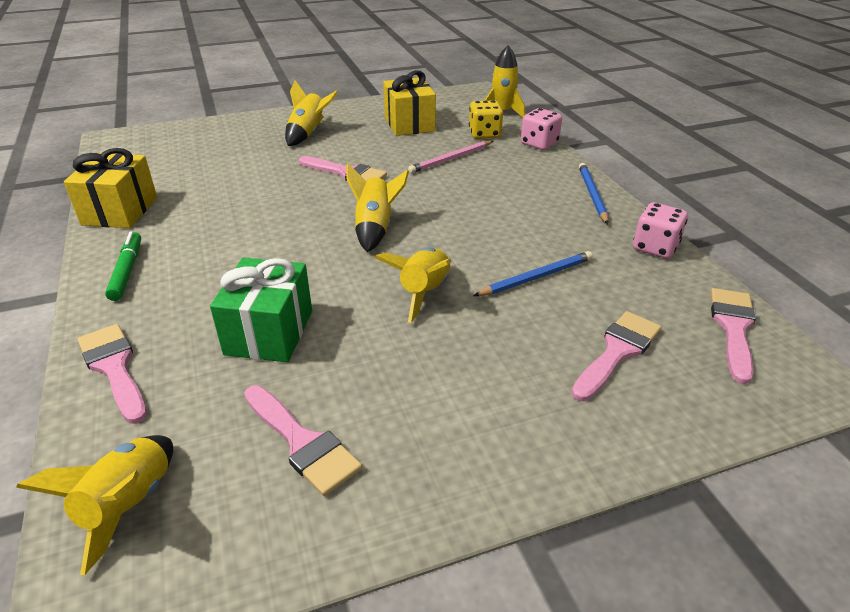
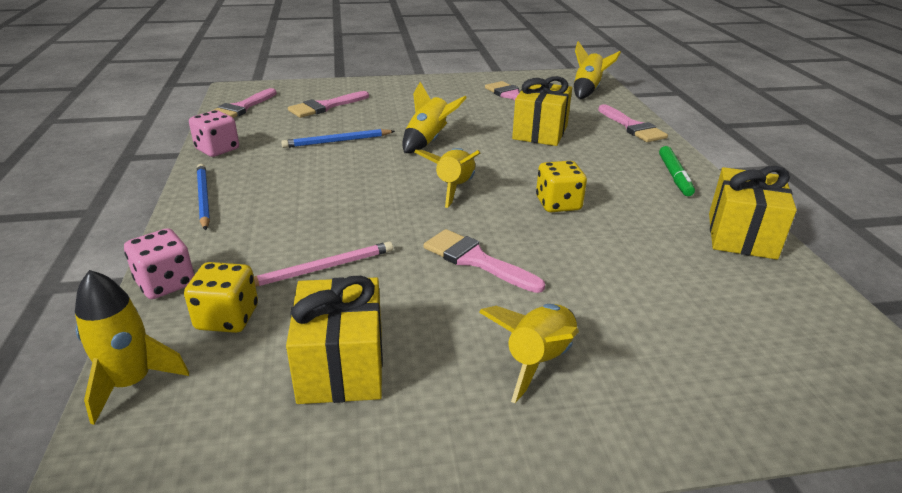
camera: 170 degrees left, 5 degrees down
(269, 332) = (540, 132): green gift -> yellow gift
(273, 223) = (558, 204): none -> yellow dice
(592, 195) = (203, 198): blue pencil -> blue pencil turned 150 degrees clockwise

